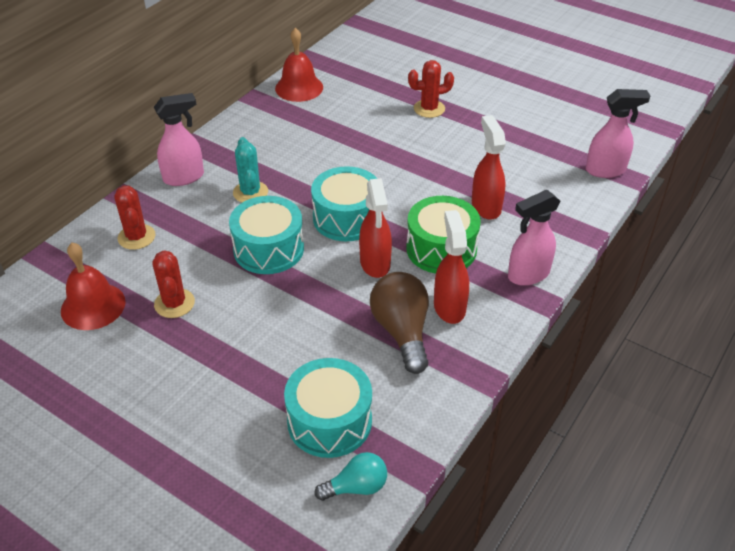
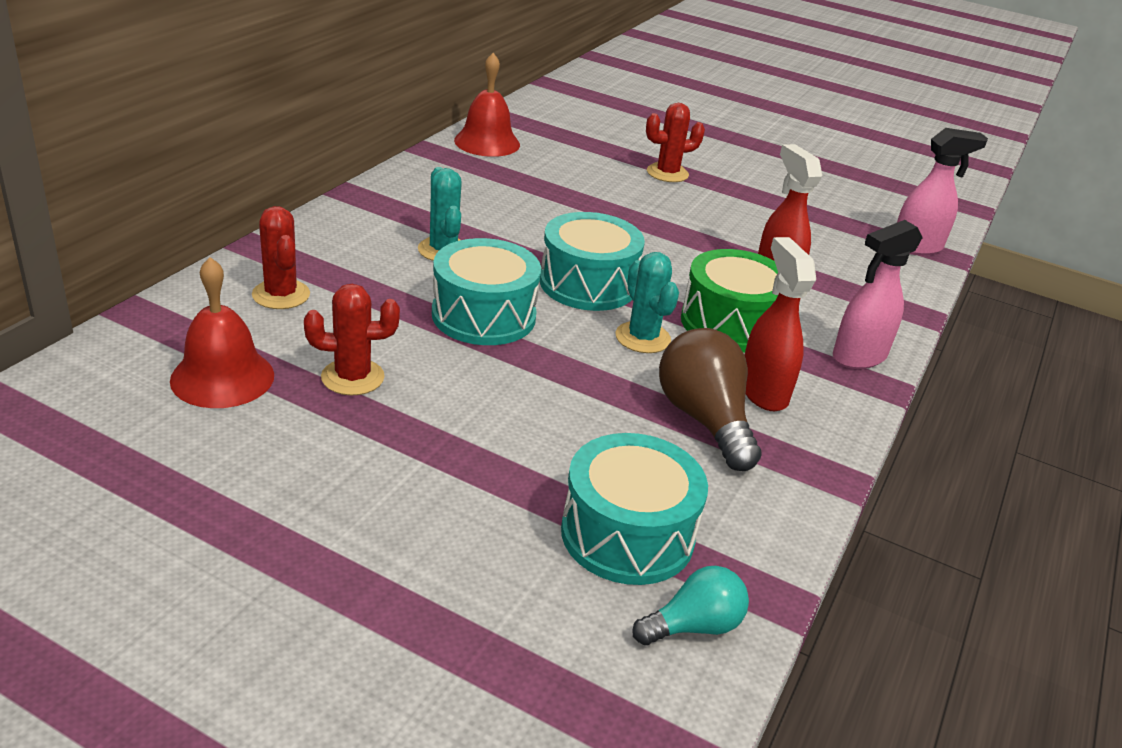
camera: 10 degrees left, 10 degrees down
(174, 303) = (352, 377): red cactus -> red cactus turned 75 degrees counterclockwise
(184, 177) = (342, 229): pink spray bottle -> none
(375, 264) = (642, 338): red spray bottle -> turquoise cactus

